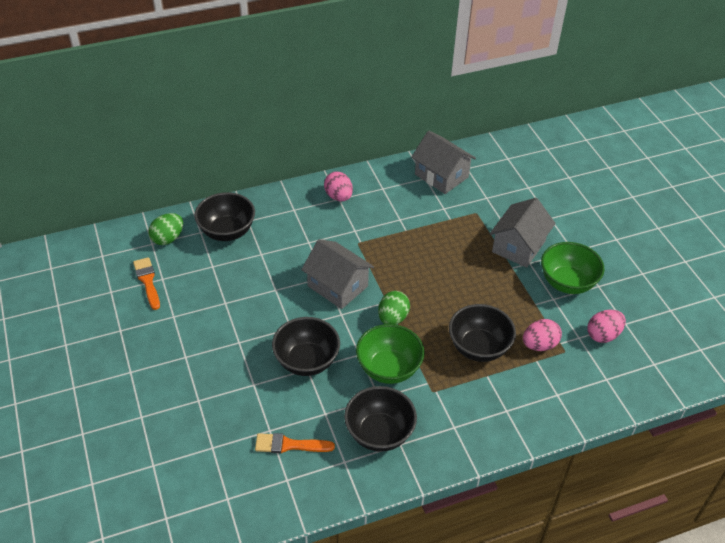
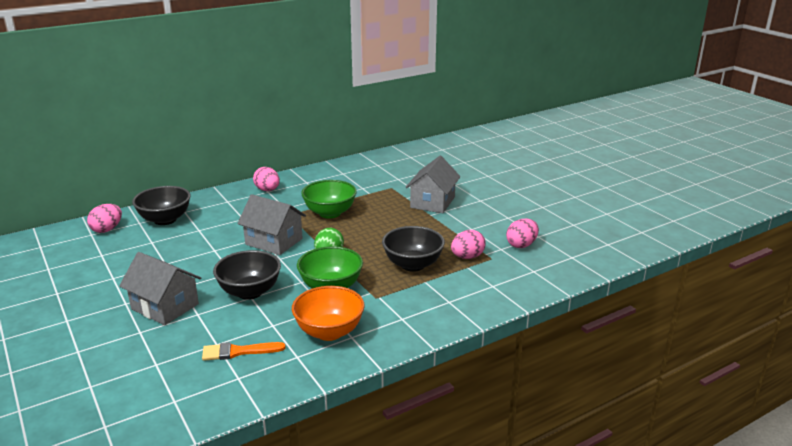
camera: 10 degrees left, 20 degrees down
(147, 281) = (86, 258): orange brush -> none
(168, 238) = (107, 229): green egg -> pink egg
(379, 433) = (329, 332): black bowl -> orange bowl
(441, 176) = (356, 171): grey house -> grey house (165, 306)
(567, 282) = (480, 218): green bowl -> green bowl (330, 213)

